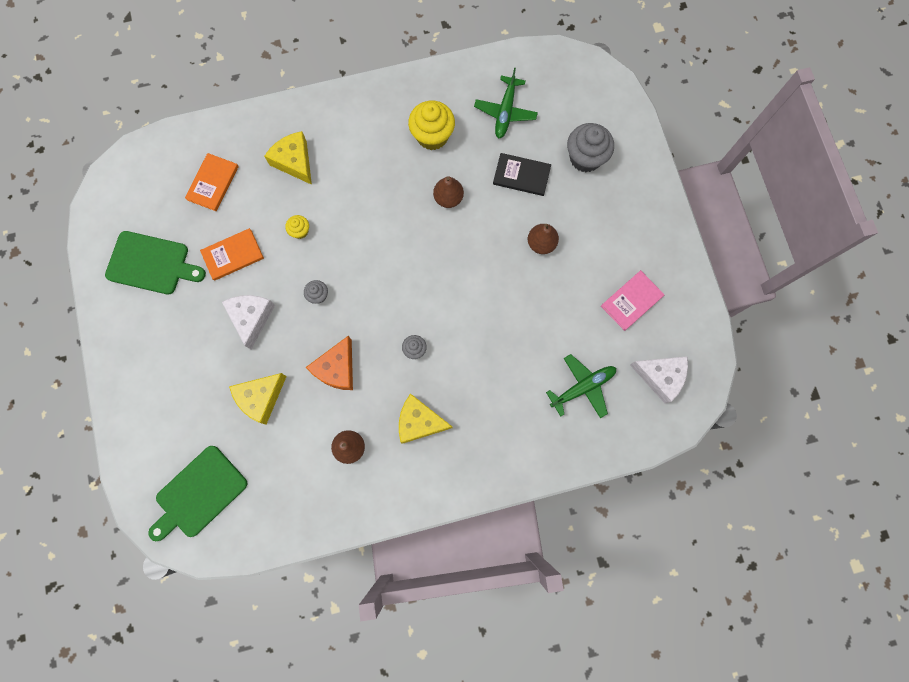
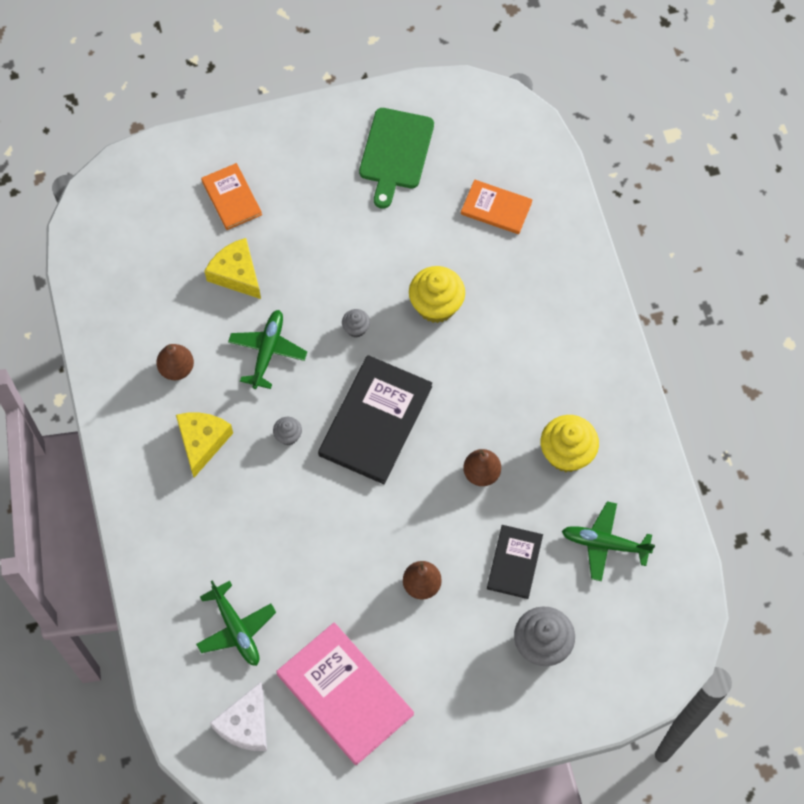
camera: 90 degrees right, 10 degrees down
(199, 493) = (135, 219): green cutting board -> none
(233, 255) = (406, 235): orange book -> orange book (231, 198)
(251, 318) = (329, 259): white cheese -> none
(294, 162) = (526, 295): yellow cheese -> none
(300, 231) = (436, 305): yellow cupcake -> yellow cupcake, size x1.99
(337, 369) = (267, 351): orange cheese -> green plane
(402, 279) = (375, 421): none -> black book
(631, 301) = (344, 694): pink book -> pink book, size x1.76

